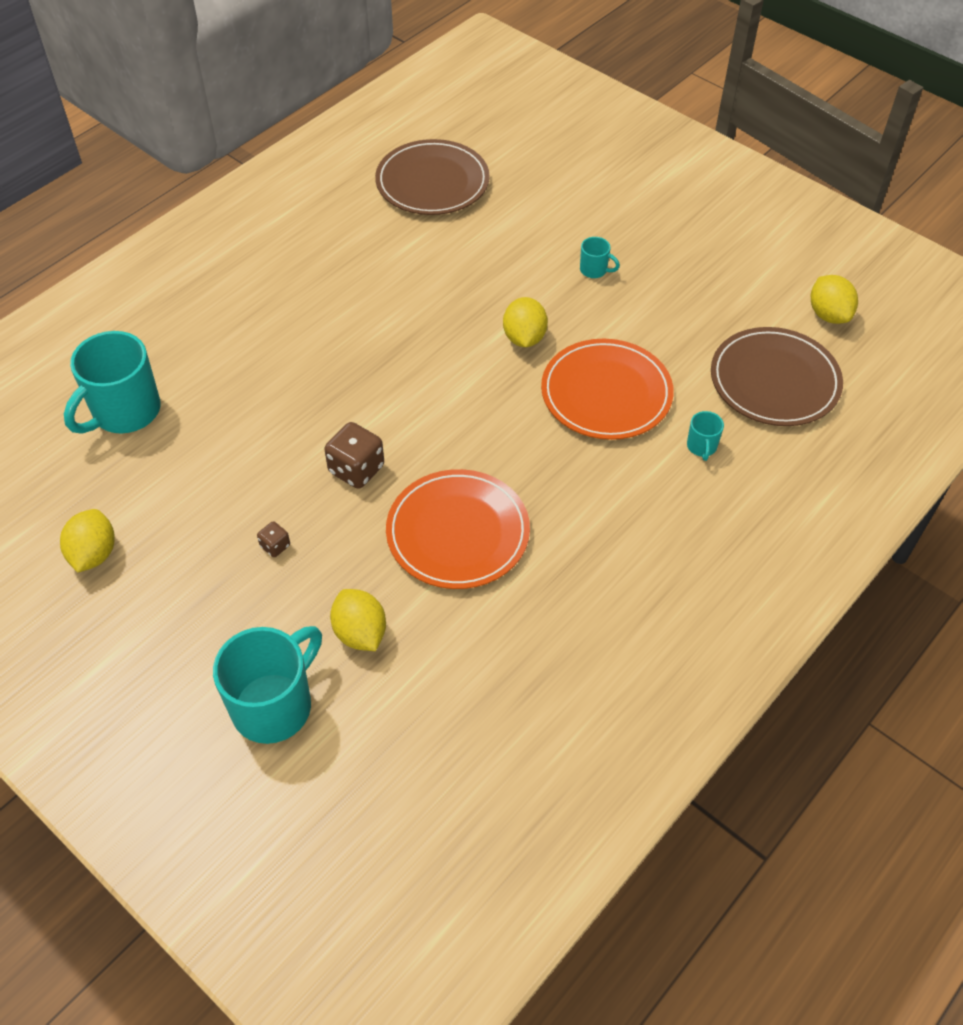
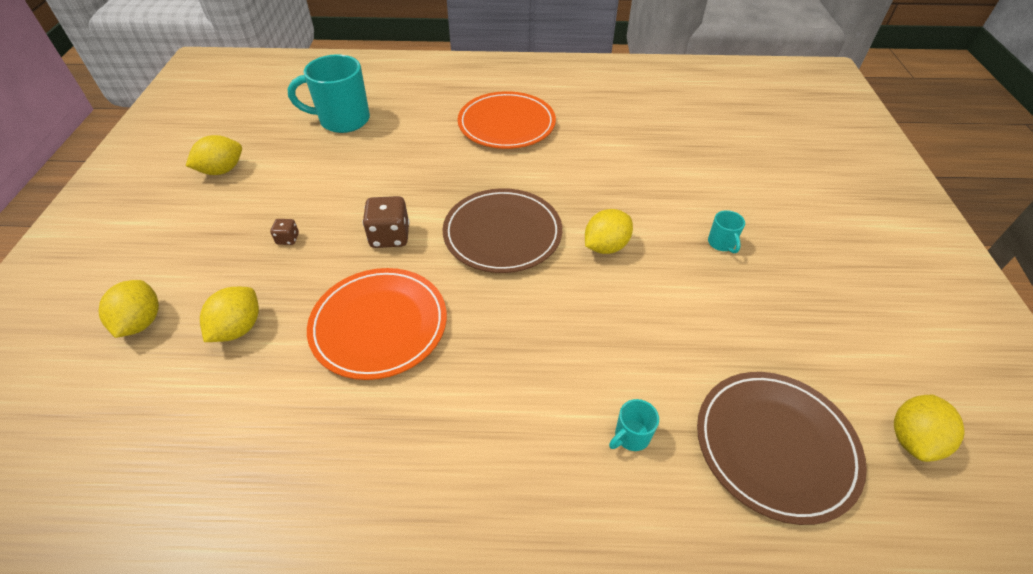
camera: 50 degrees right, 5 degrees down
(274, 705) = (141, 322): turquoise mug -> yellow lemon
(432, 182) = (678, 122): brown plate -> brown plate (502, 233)
(606, 393) = (611, 328): orange plate -> orange plate (506, 124)

